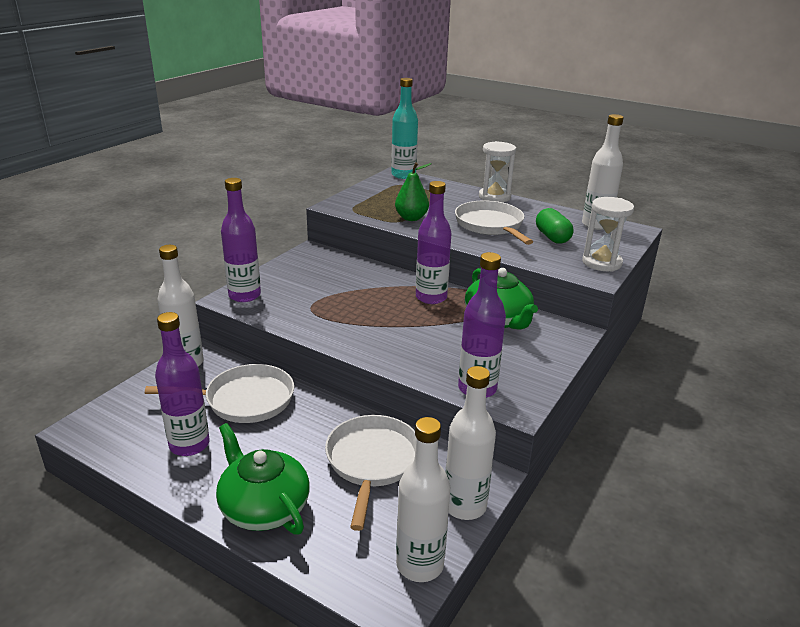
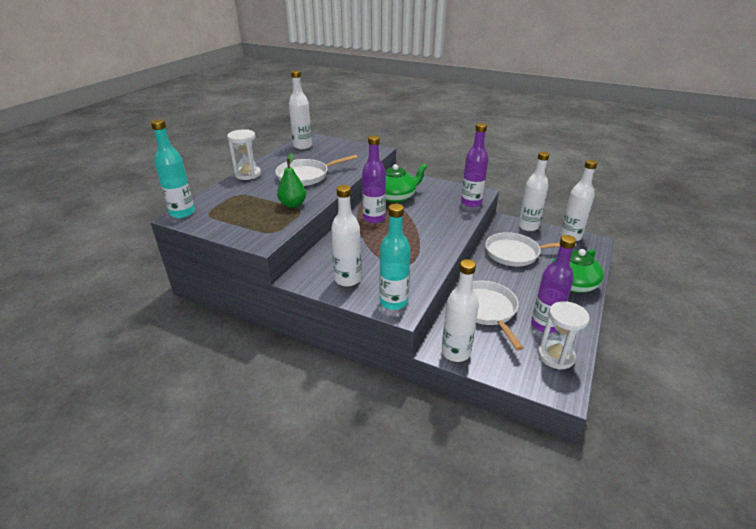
camera: 95 degrees left, 5 degrees up
(244, 295) = (393, 302): purple bottle -> turquoise bottle
(297, 274) = (347, 279): none -> white bottle
(552, 237) = (324, 158): green capsule -> none
(601, 263) = (359, 148): white hourglass -> white hourglass (556, 356)

